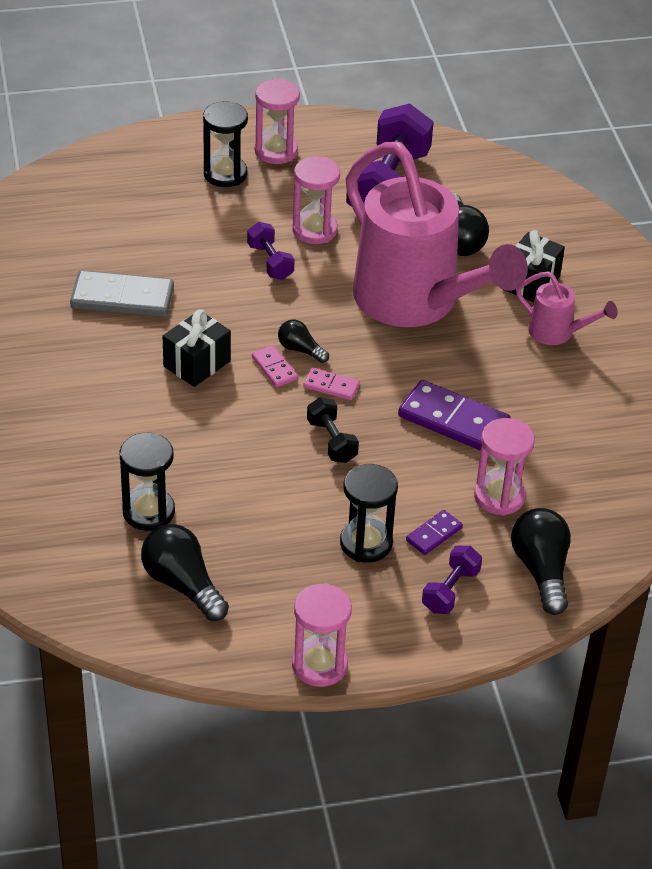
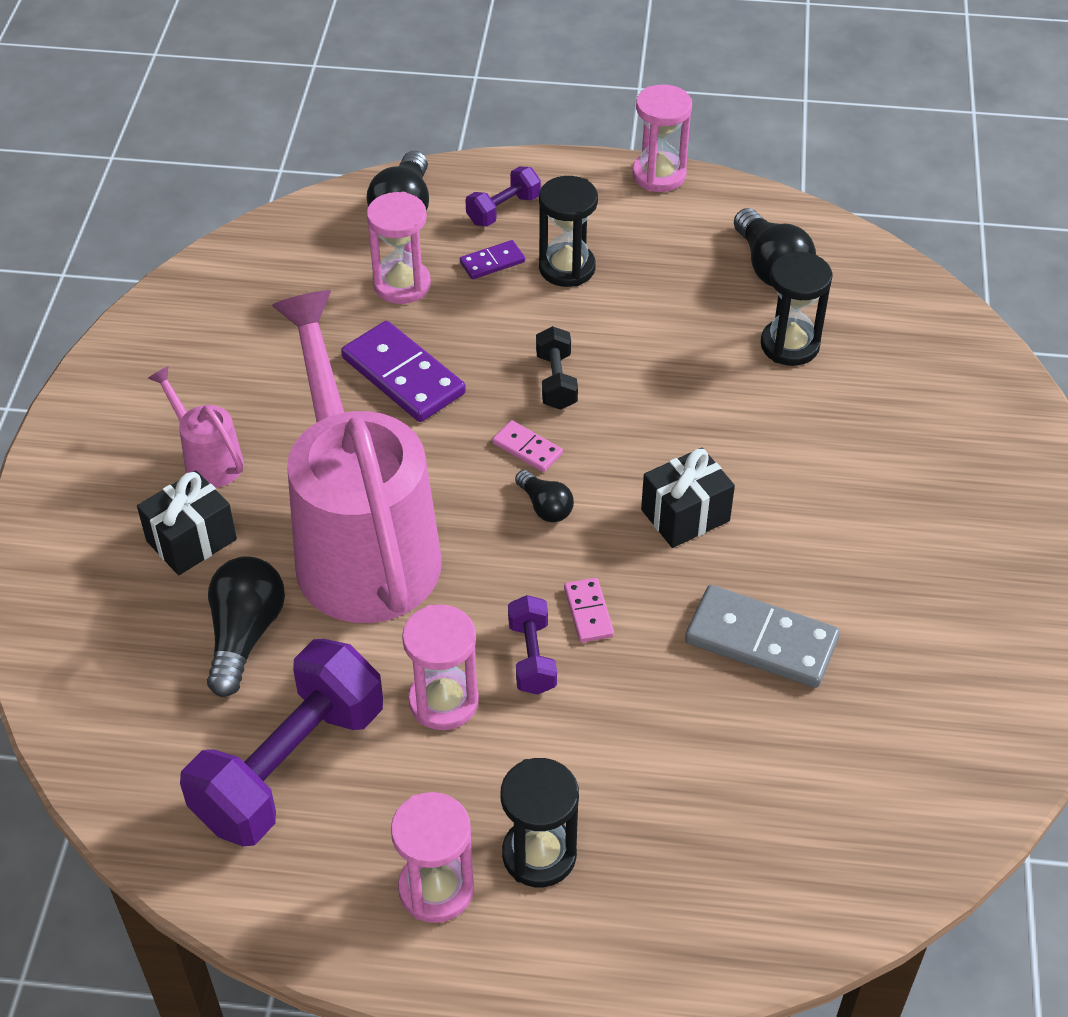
camera: 160 degrees left, 5 degrees up
(274, 368) = (588, 488): pink domino -> pink domino (588, 612)

